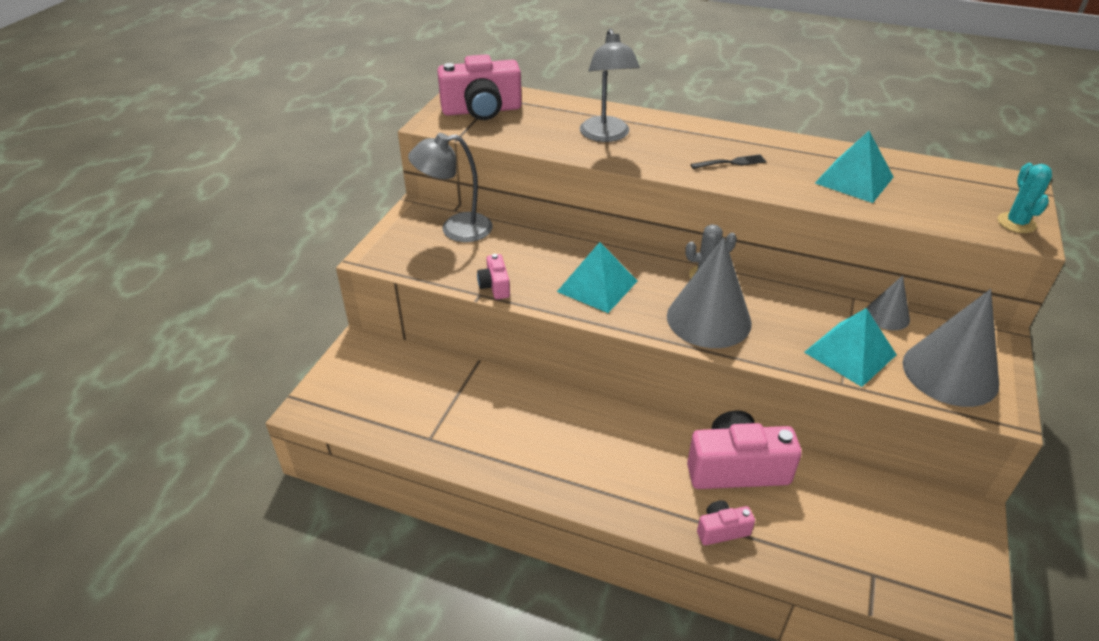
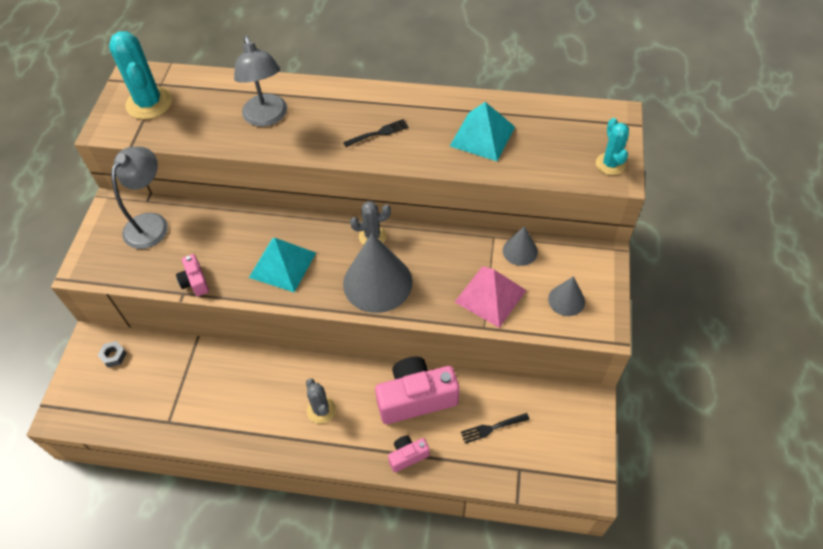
camera: 10 degrees left, 15 degrees up
(380, 363) = (113, 356): none -> grey nut
(456, 229) = (151, 223): grey lamp -> grey lamp turned 135 degrees clockwise
(482, 110) = (149, 103): pink camera -> turquoise cactus
(615, 459) = (321, 410): none -> grey cactus
(836, 519) = (492, 428): none -> black fork
(850, 353) = (490, 296): turquoise pyramid -> pink pyramid
(950, 373) = (566, 300): grey cone -> grey cone, size x0.51

